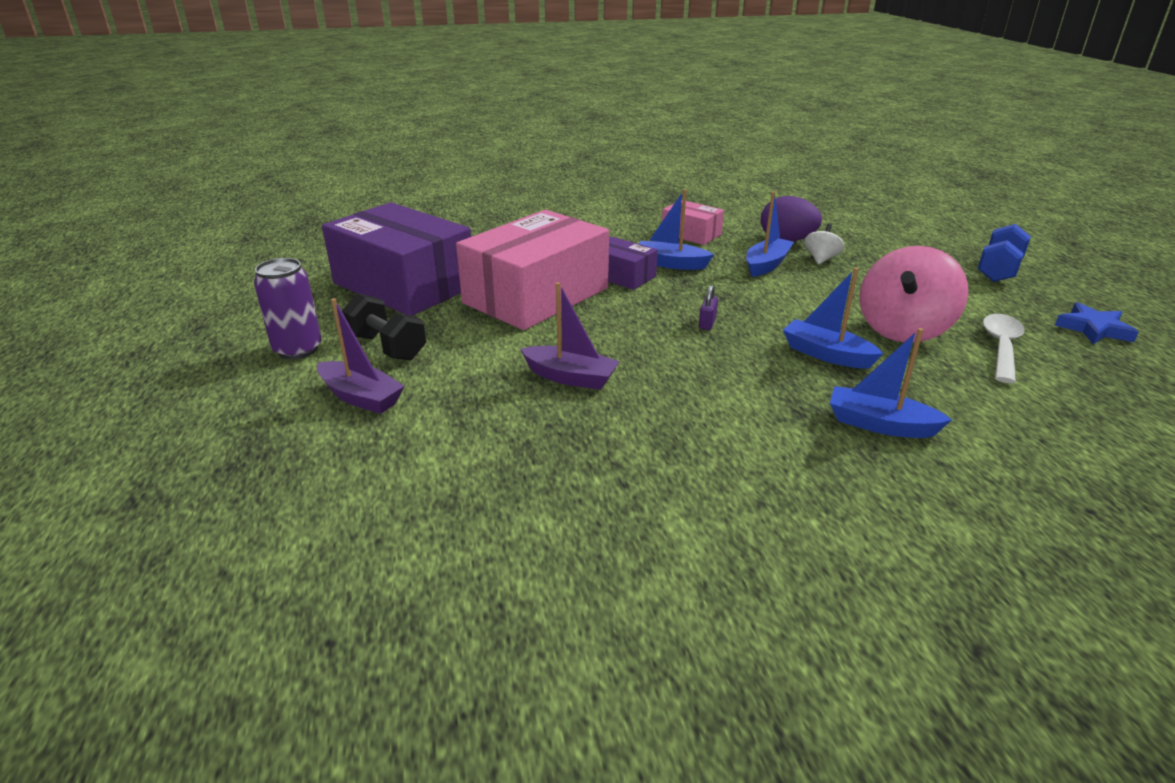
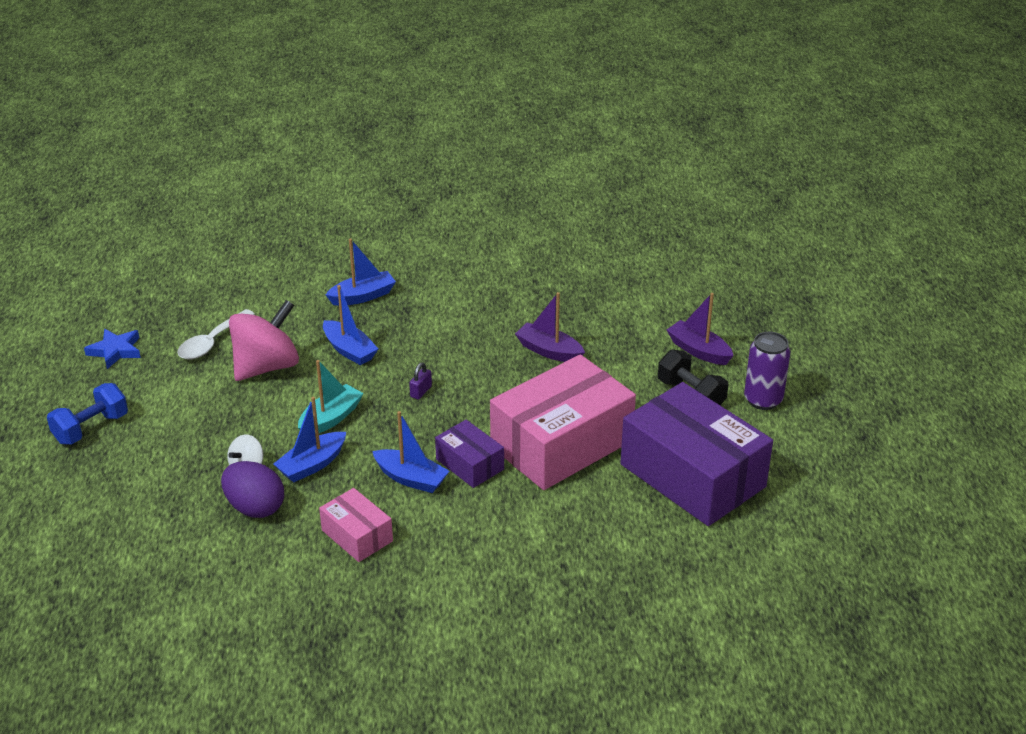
camera: 170 degrees left, 5 degrees up
(782, 295) = (331, 418): none -> turquoise boat
(880, 424) = (362, 296): blue boat -> blue boat turned 60 degrees counterclockwise

